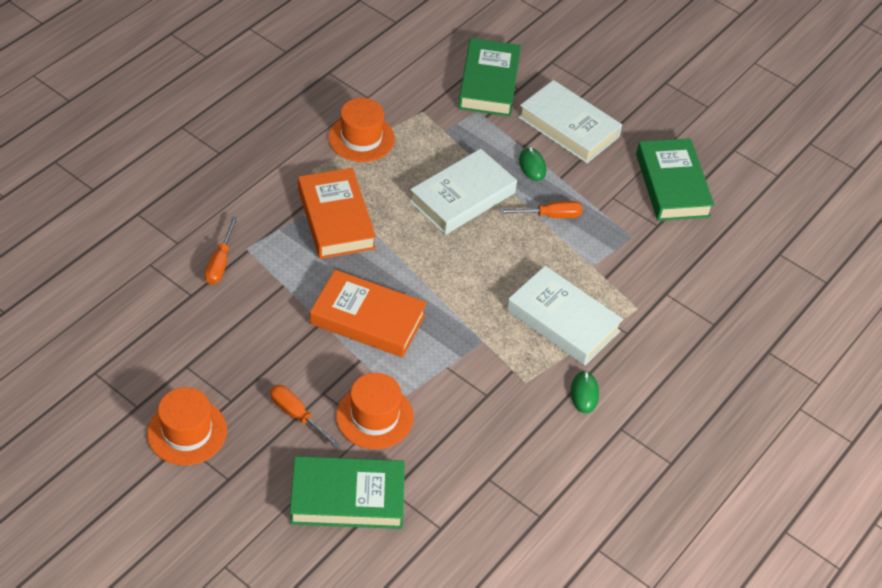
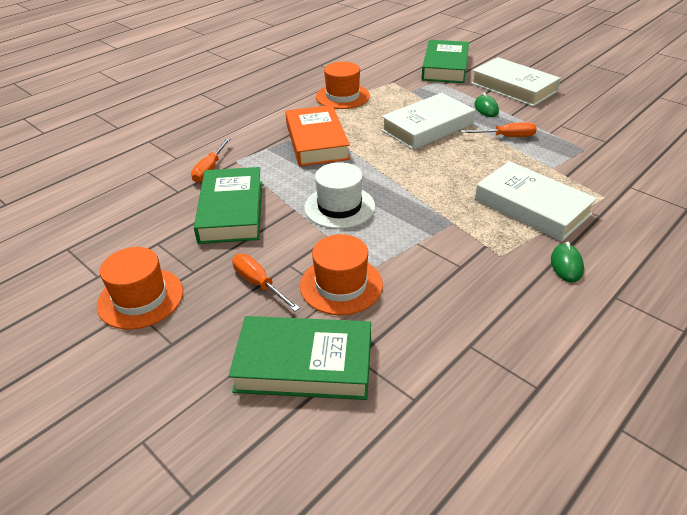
camera: 10 degrees right, 10 degrees down
(368, 319) = (339, 207): orange book -> white hat
(672, 185) = (612, 117): green book -> green book (231, 211)

